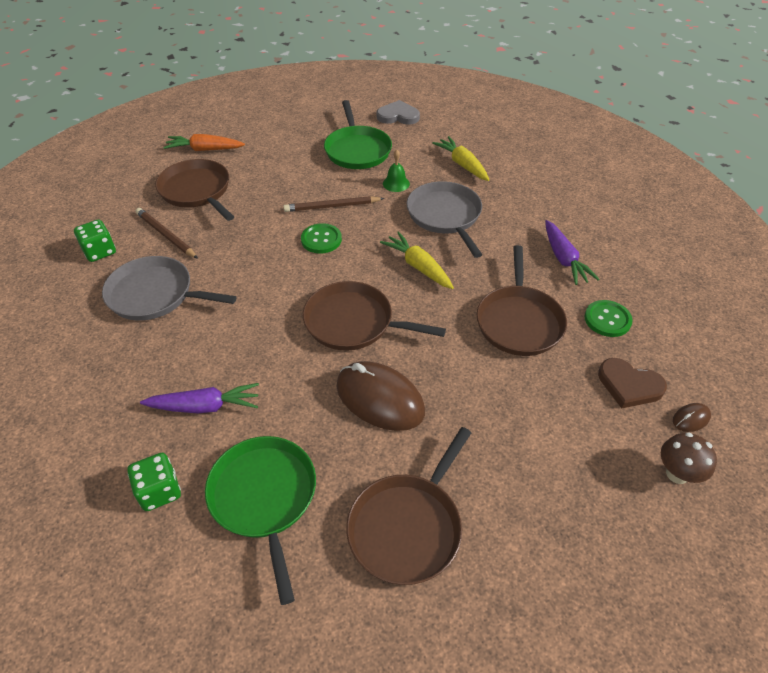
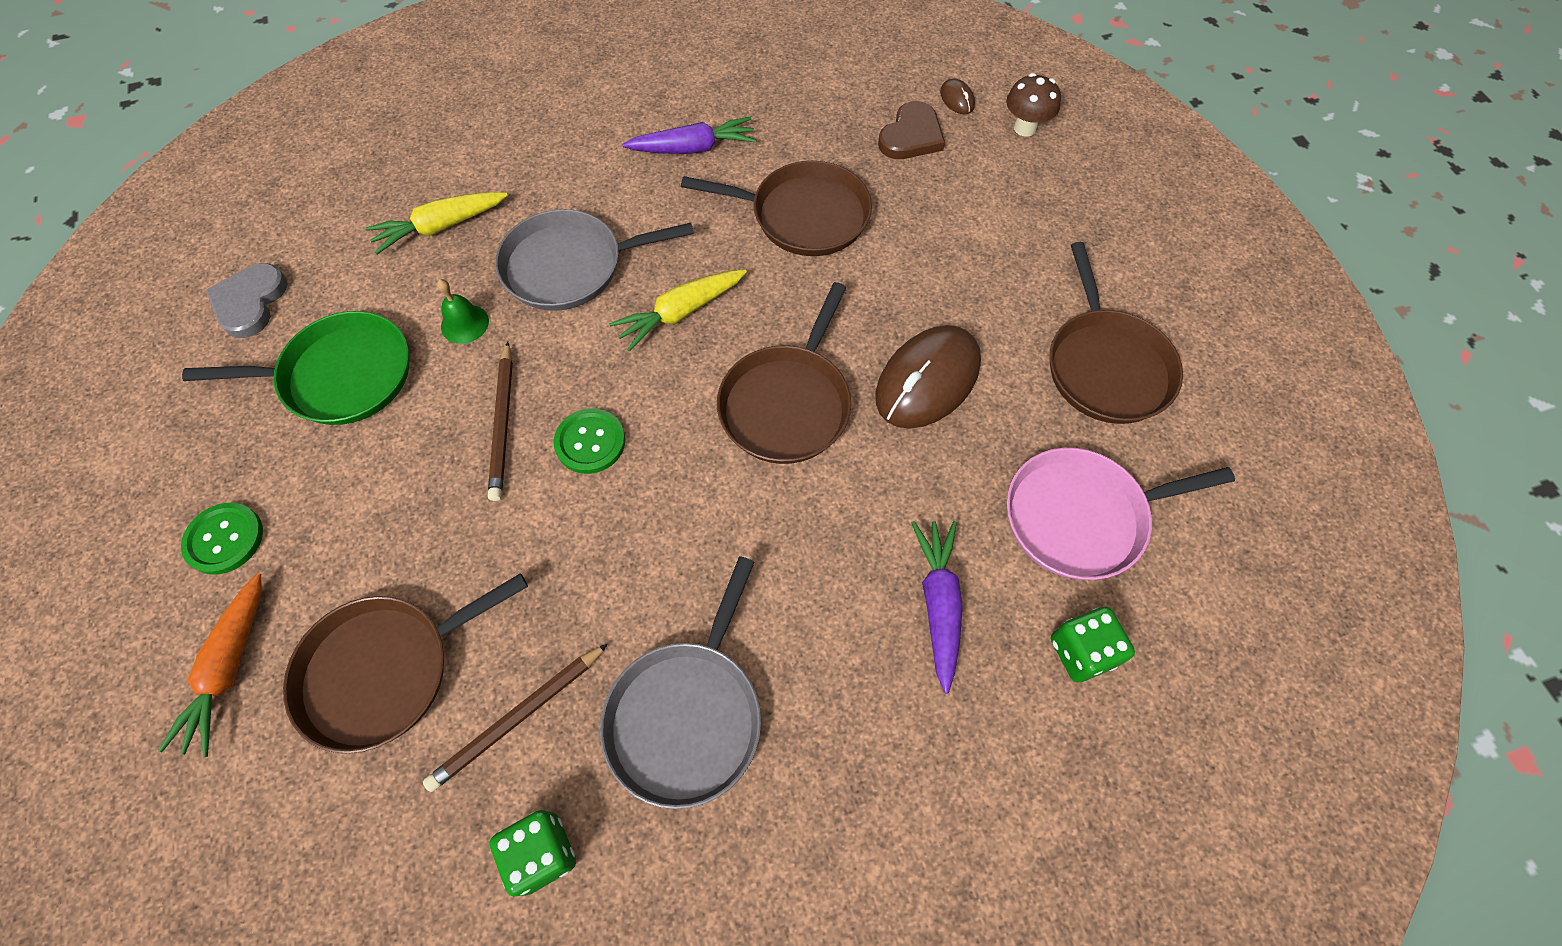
camera: 85 degrees left, 15 degrees up
(264, 498) = (1081, 517): green pan -> pink pan
(408, 527) = (1106, 366): brown pan -> brown pan turned 45 degrees clockwise
(607, 319) = (809, 131): green button -> green button (224, 539)

